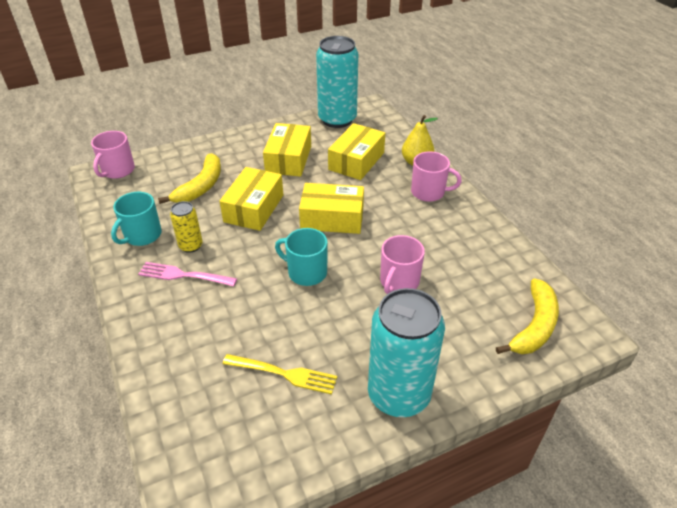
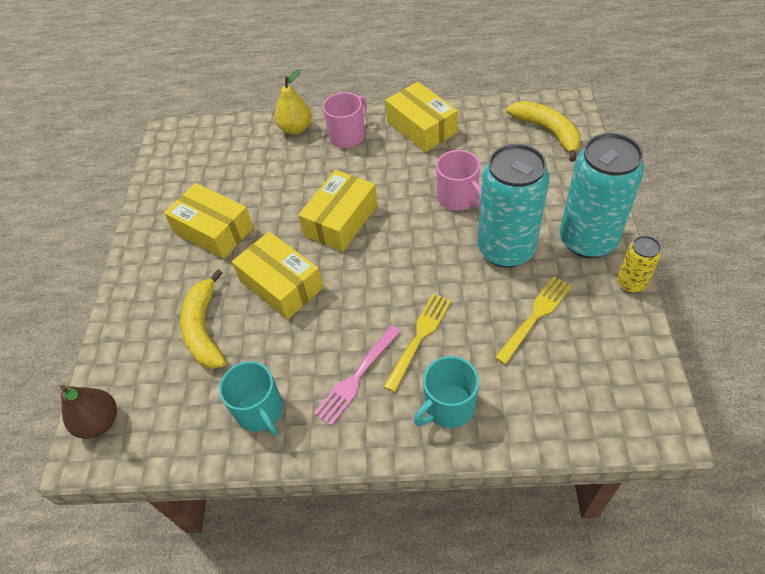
camera: 60 degrees left, 10 degrees up
(117, 170) = (99, 422): pink mug -> brown pear
(191, 246) = (310, 360): yellow can -> yellow can (631, 283)
(201, 186) = (204, 329): yellow banana -> yellow banana turned 150 degrees counterclockwise
(232, 300) = (419, 337): none -> yellow fork
(306, 272) = (410, 264): turquoise mug -> turquoise mug (448, 407)
(337, 119) = (172, 167): turquoise can -> turquoise can (506, 249)
(356, 161) = (260, 173): yellow box -> yellow box (421, 127)

